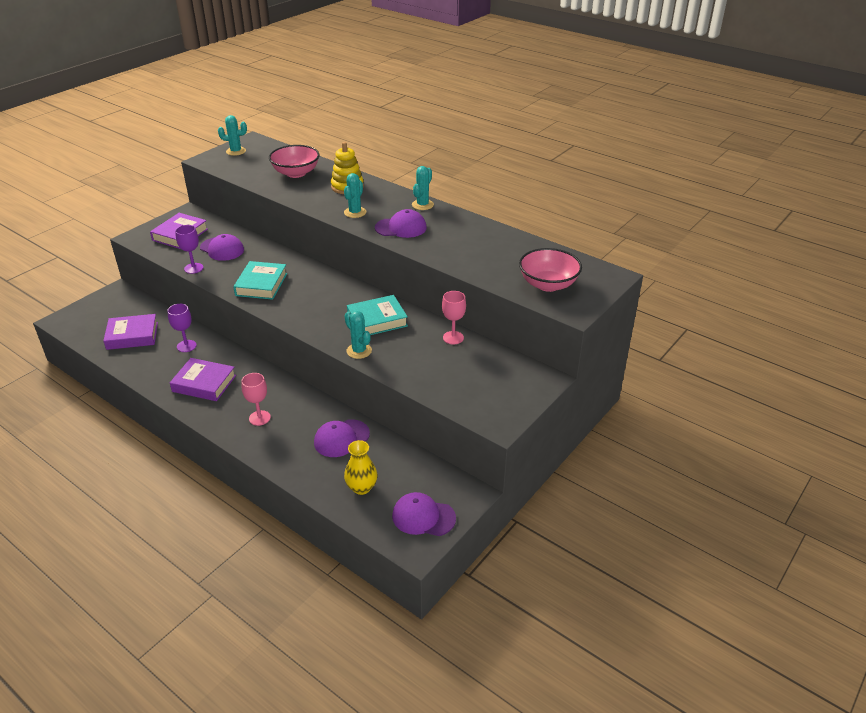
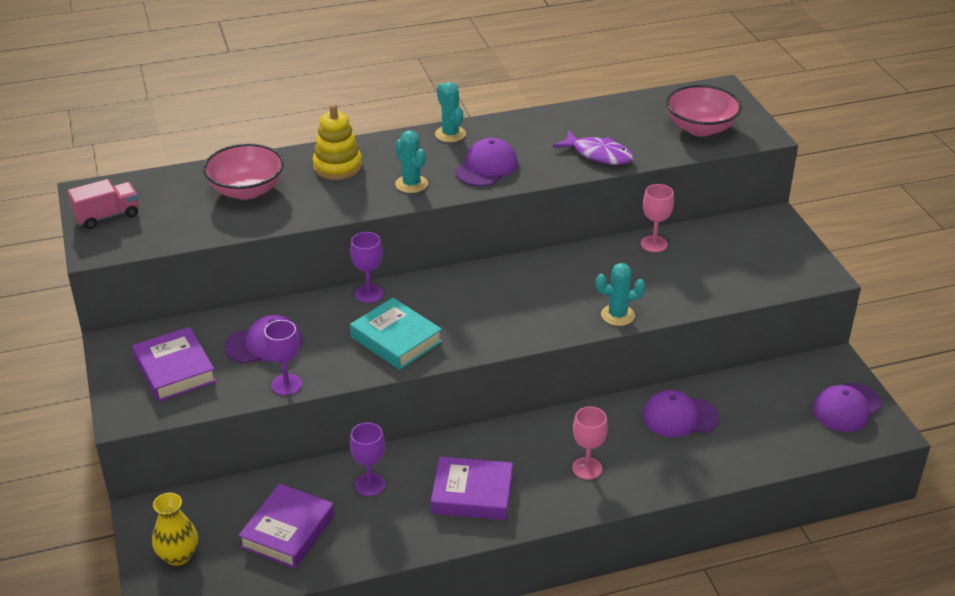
camera: 55 degrees left, 0 degrees up
(204, 383) = (472, 494): purple book -> purple book turned 45 degrees clockwise
(236, 151) = (107, 216): turquoise cactus -> pink truck
(295, 260) = (369, 293): none -> purple goblet
(341, 438) = (679, 417): purple cap -> purple cap turned 90 degrees clockwise
(361, 487) = (772, 433): yellow vase -> yellow vase (178, 556)
(377, 320) = (570, 280): turquoise book -> none
(463, 258) = (598, 155): none -> purple fish

